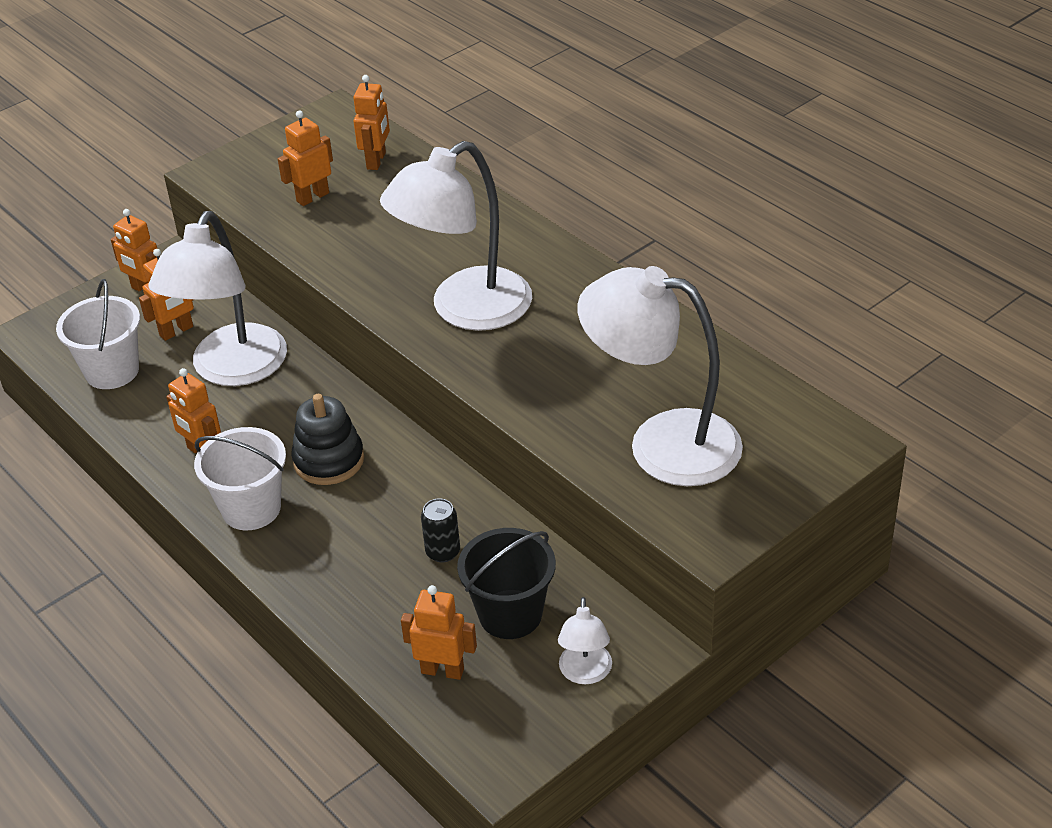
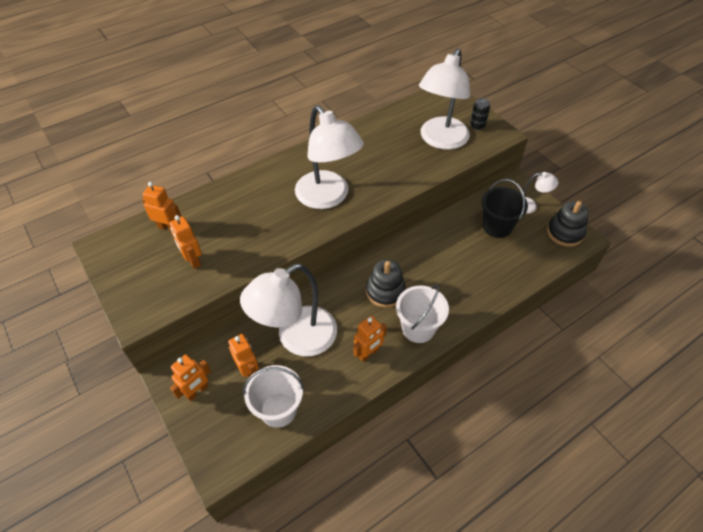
camera: 85 degrees left, 10 degrees up
(232, 370) = (297, 338): white lamp -> white lamp turned 120 degrees clockwise
(442, 670) = (530, 253): orange robot -> none
(443, 552) = (457, 248): black can -> black can (477, 125)
(509, 735) = (565, 233): none -> black stacking toy

